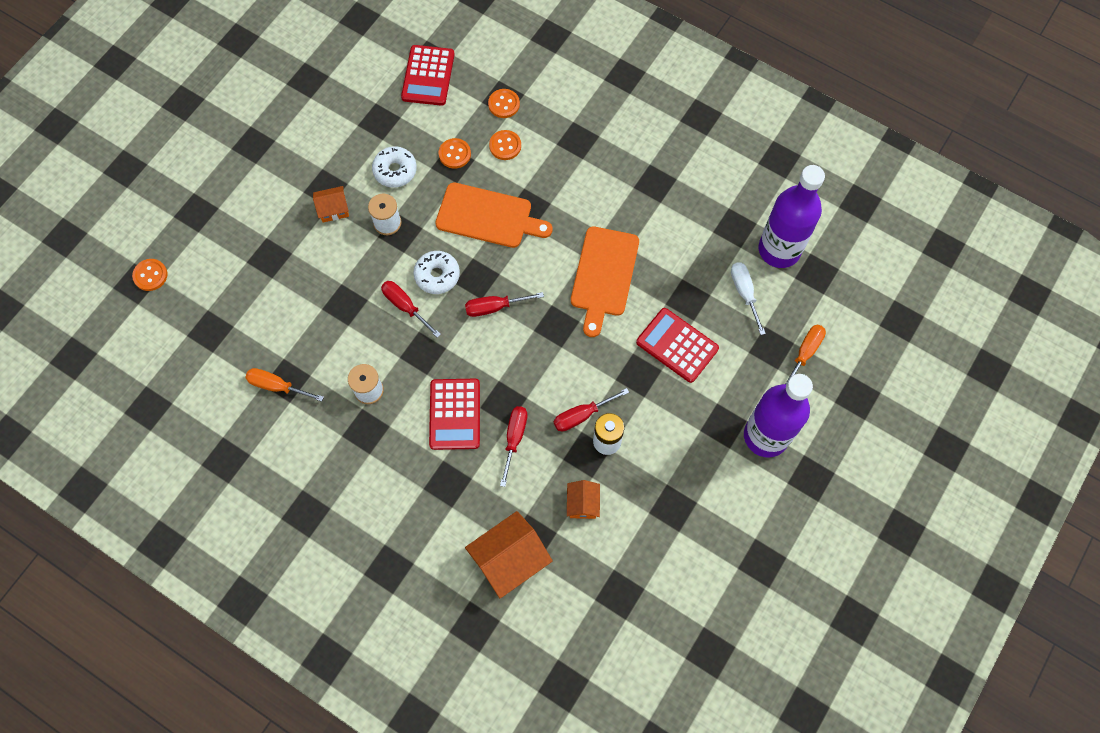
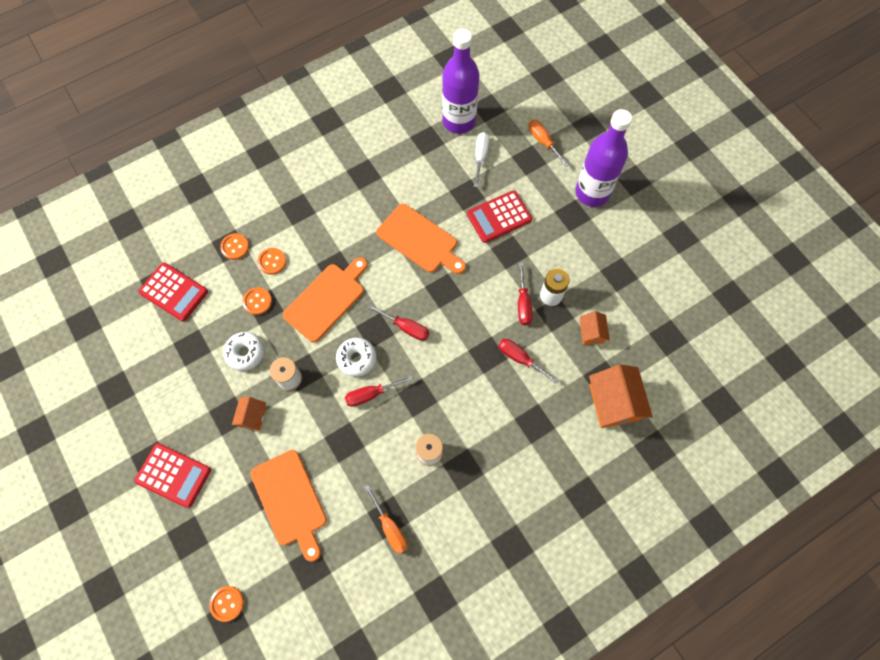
camera: 65 degrees left, 0 degrees up
(265, 283) = (290, 501): none -> orange cutting board
(277, 386) = (390, 527): orange screwdriver -> orange screwdriver turned 75 degrees counterclockwise
(455, 414) = (480, 394): red calculator -> red calculator (173, 475)
(494, 307) = (406, 327): red screwdriver -> red screwdriver turned 75 degrees counterclockwise
(582, 503) = (591, 333): orange house -> orange house turned 60 degrees clockwise
(744, 293) = (480, 157): white screwdriver -> white screwdriver turned 90 degrees clockwise

